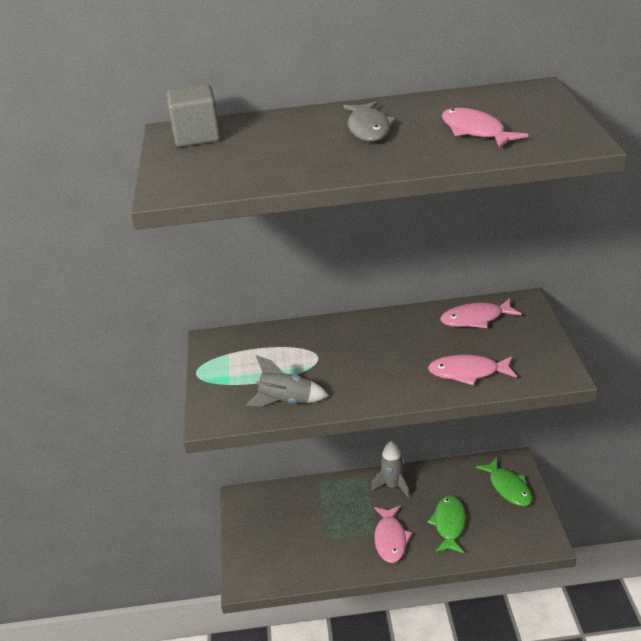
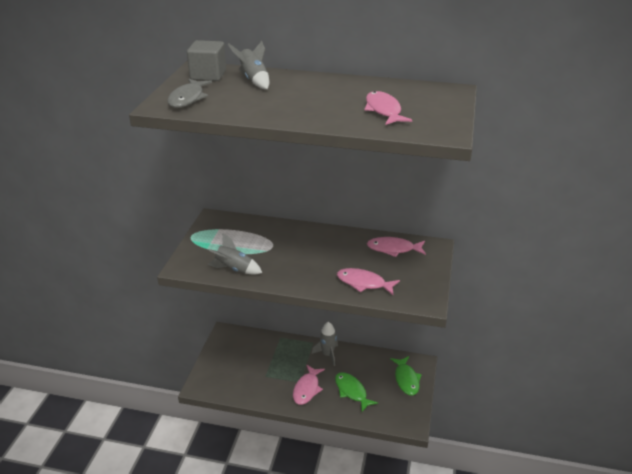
camera: 15 degrees right, 0 degrees up
(267, 130) = (254, 80): none -> grey rocket
(369, 129) = (317, 93): grey fish -> grey fish (188, 98)
(449, 524) = (351, 391): green fish -> green fish turned 60 degrees counterclockwise

